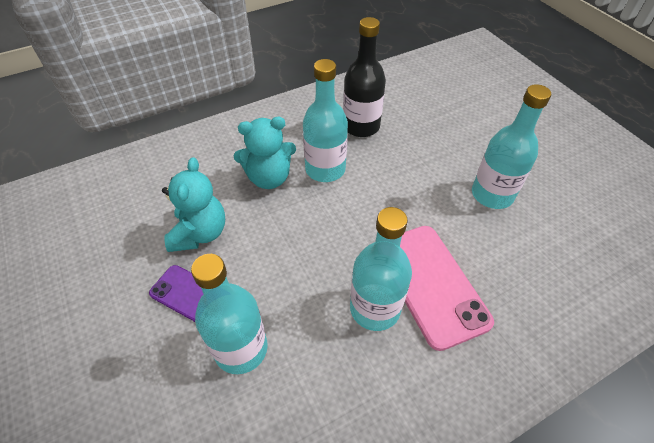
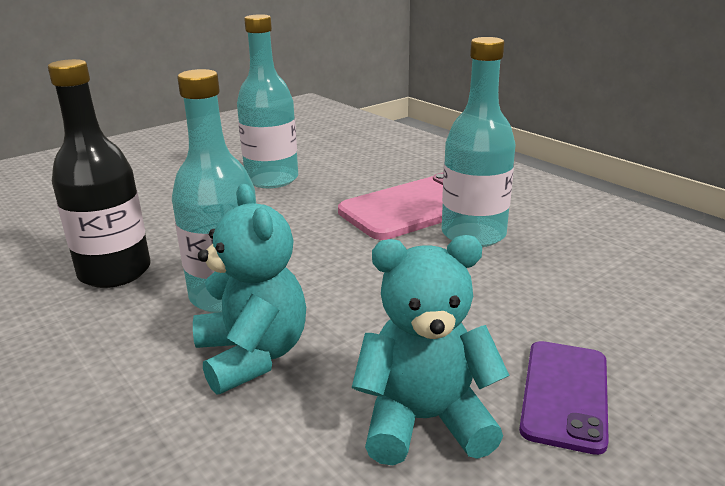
camera: 100 degrees left, 25 degrees down
(241, 348) = (606, 320): turquoise bottle -> none

